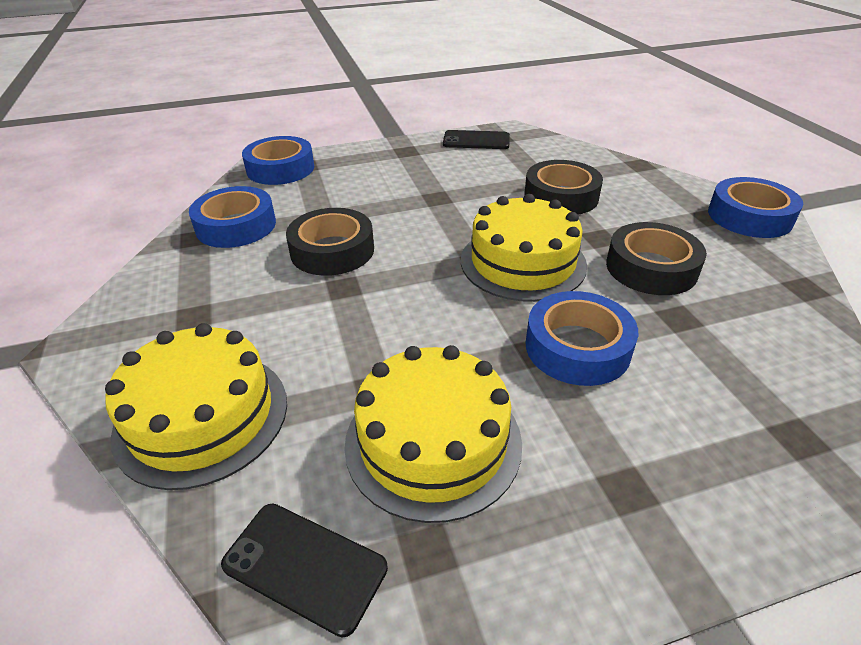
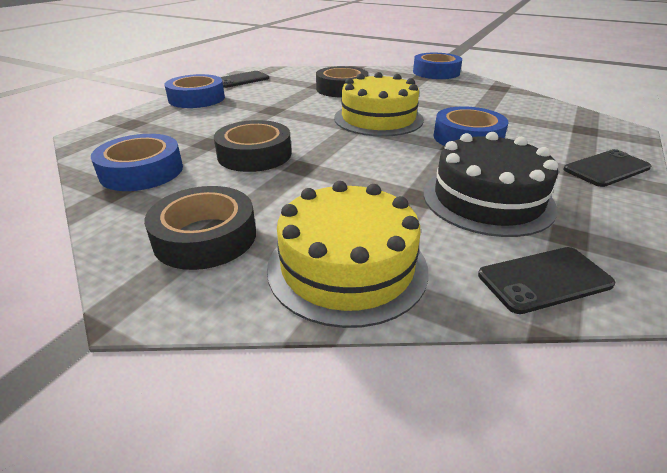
camera: 45 degrees left, 5 degrees down
(280, 169) = (112, 131): blue tape -> blue tape (197, 98)
(433, 441) = (487, 199): yellow cake -> black cake
(651, 268) = (436, 101): black tape -> black tape (205, 237)
(680, 515) = (606, 169): none -> black phone

